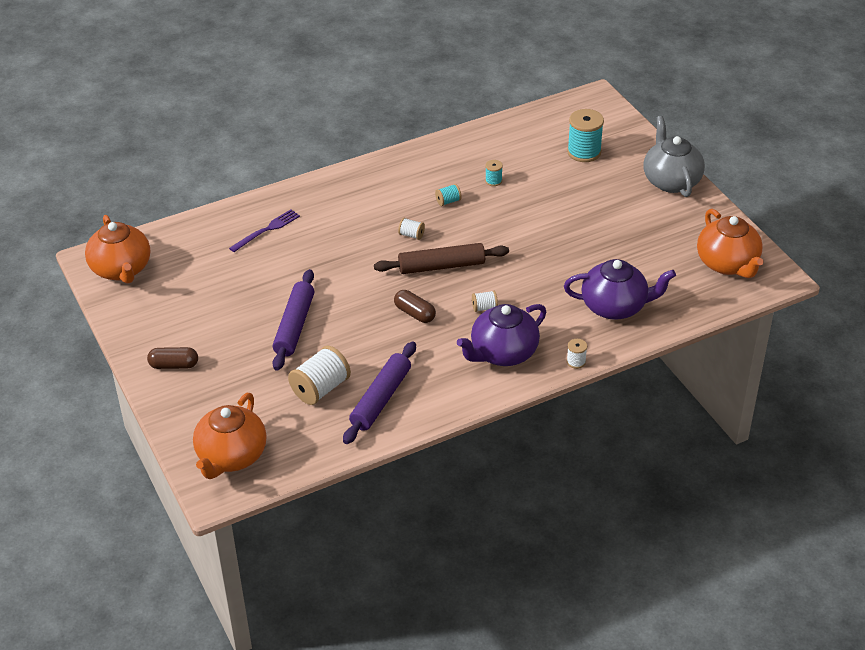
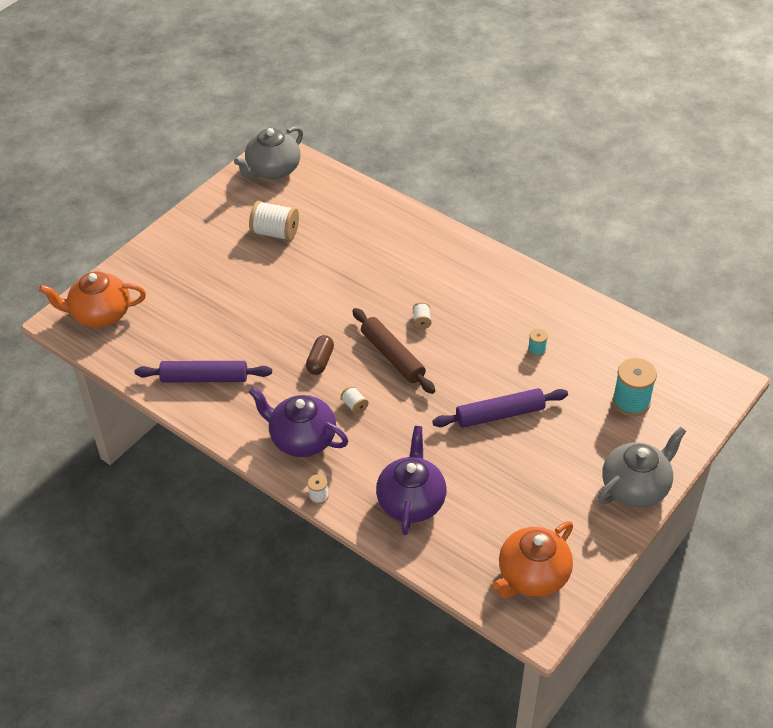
camera: 65 degrees right, 5 degrees up
(121, 269) = (273, 170): orange teapot -> grey teapot
(174, 365) = (182, 243): brown capsule -> none
(266, 230) = (369, 229): purple fork -> none
(294, 326) = (263, 292): purple rolling pin -> purple rolling pin (500, 414)
(320, 389) = (198, 336): white spool -> white spool (275, 233)
(448, 201) = (485, 328): turquoise spool -> none
(615, 307) = (411, 501): purple teapot -> purple teapot turned 150 degrees counterclockwise

